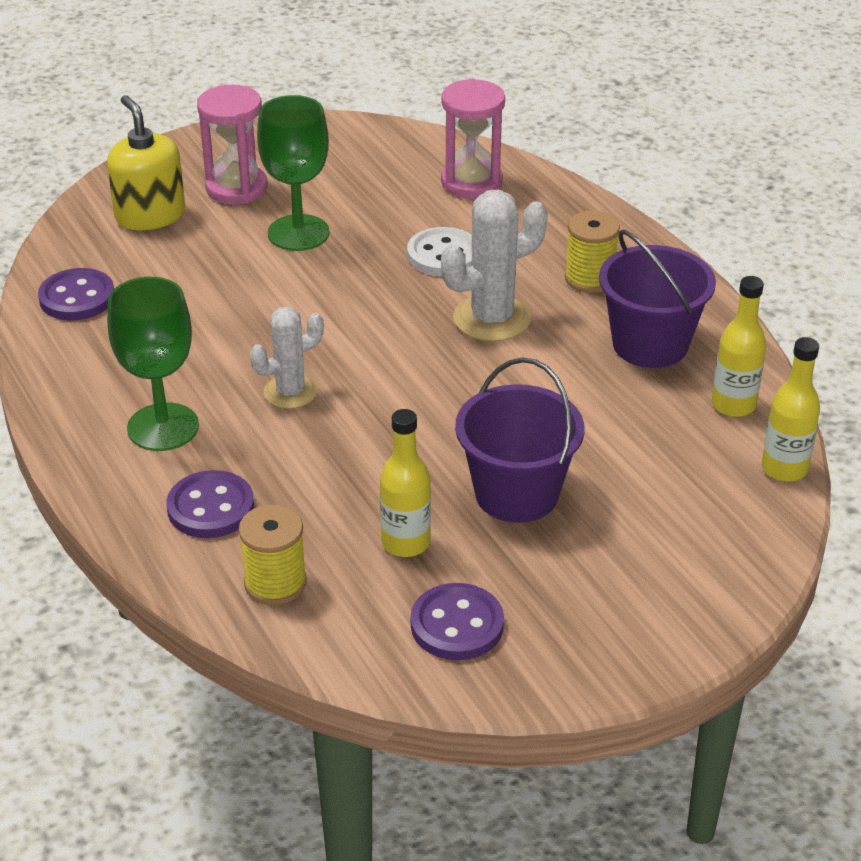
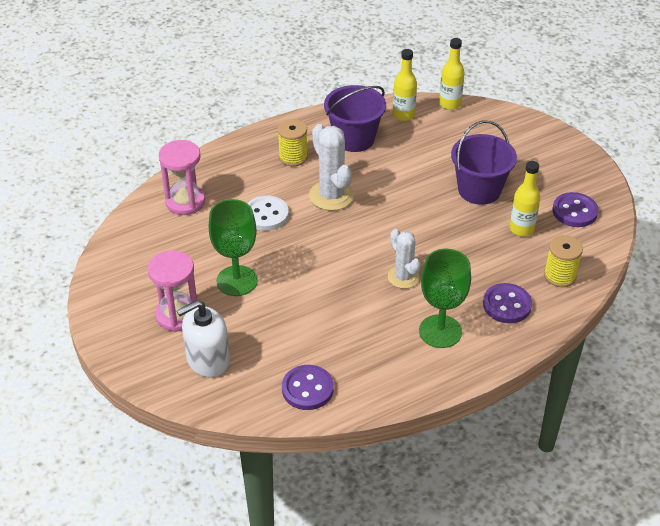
camera: 90 degrees left, 5 degrees up
(150, 215) = (207, 359): yellow soap dispenser -> white soap dispenser

